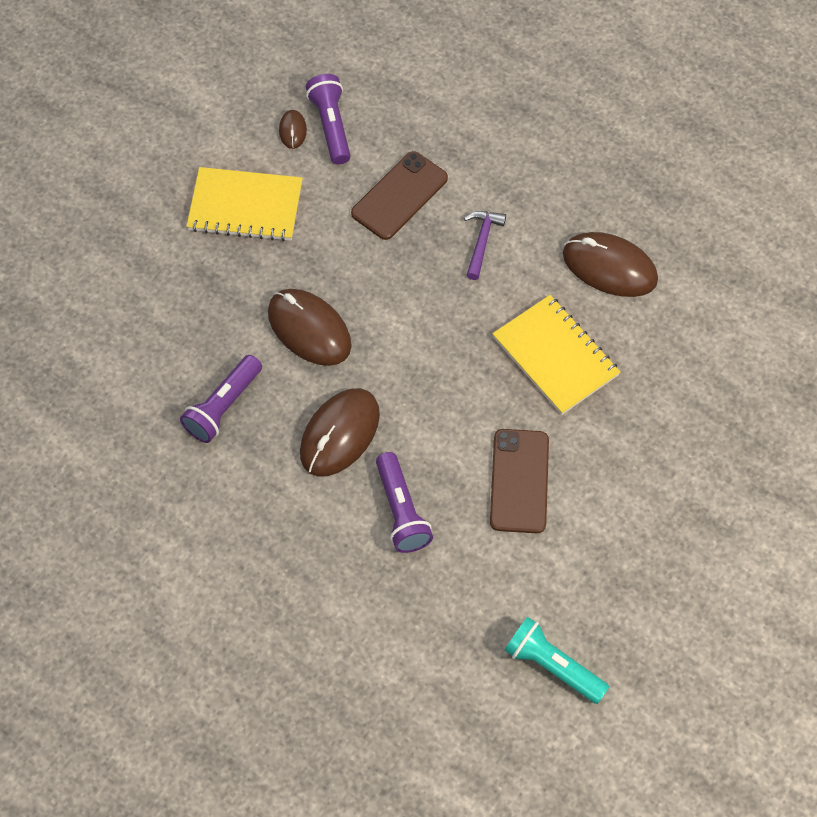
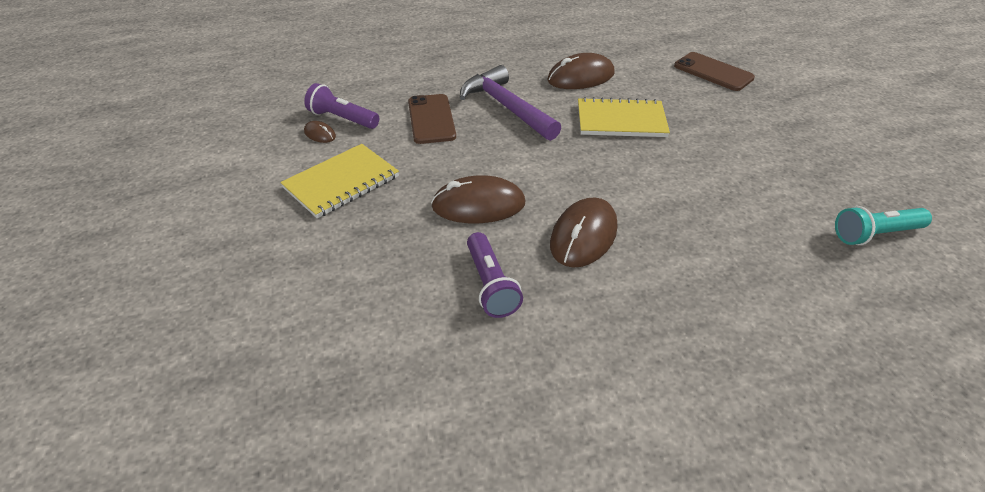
camera: 50 degrees left, 20 degrees down
(339, 434) = (583, 236): brown mouse -> brown mouse turned 45 degrees clockwise
(401, 511) = (681, 240): purple flashlight -> none
(482, 241) = (506, 107): purple hammer -> purple hammer, size x2.01
(519, 481) = (703, 176): brown phone -> brown phone (713, 72)

